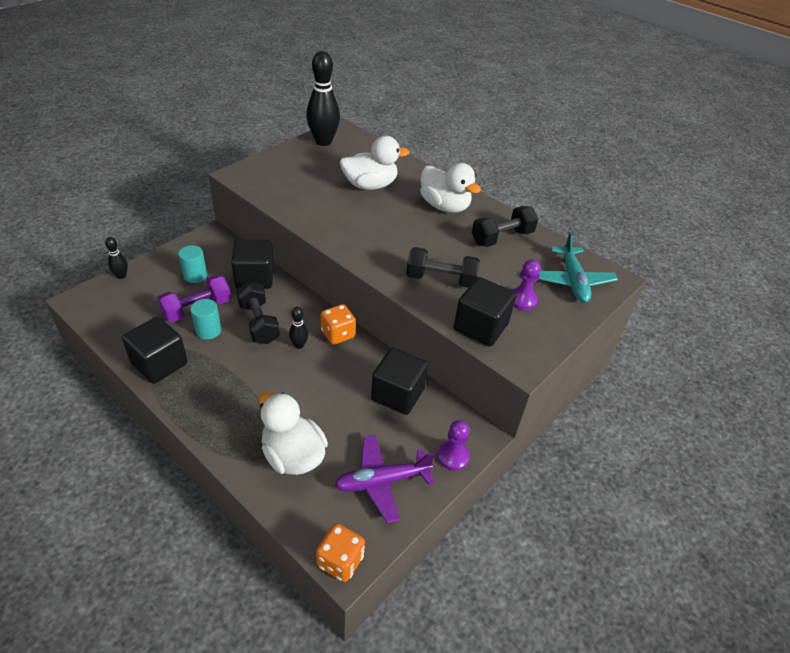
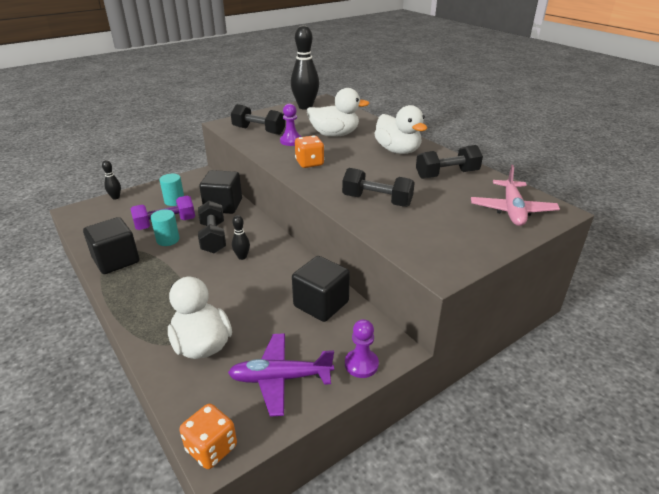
camera: 15 degrees right, 10 degrees down
(282, 184) = (258, 131): none -> black dumbbell
(338, 334) = (280, 251): orange dice -> orange dice (309, 163)
(480, 327) = (405, 239): black cube -> none
(522, 300) = (454, 221): purple pawn -> purple pawn (291, 141)
(573, 281) = (512, 210): turquoise plane -> pink plane

